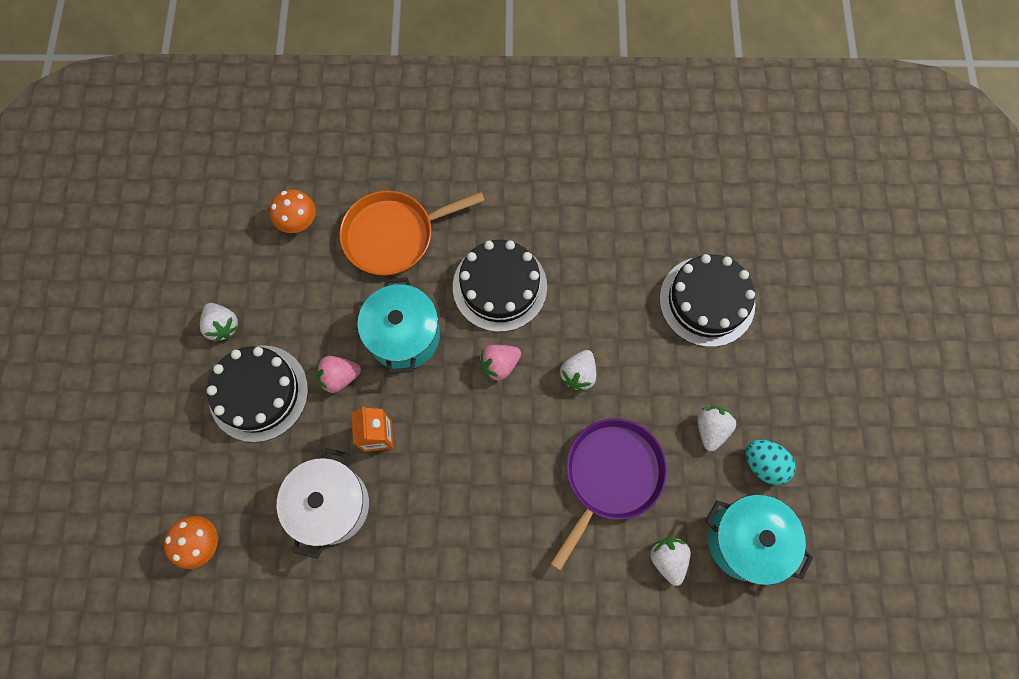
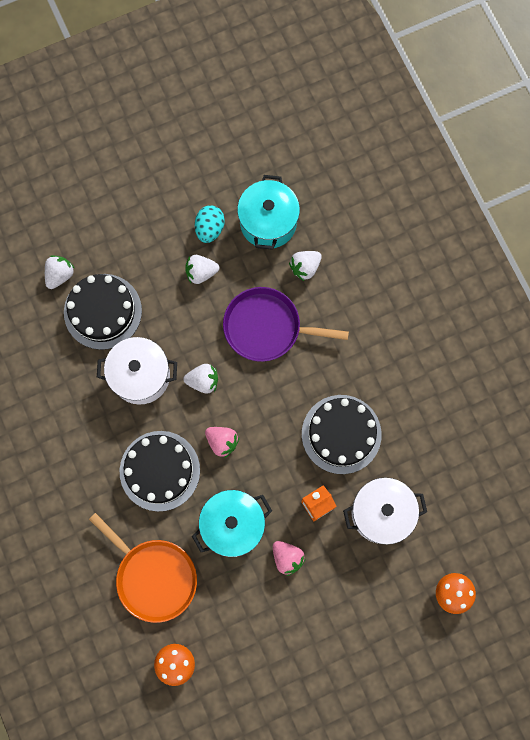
camera: 115 degrees left, 5 degrees up
(223, 326) = (290, 673): white strawberry -> white strawberry (60, 275)
(258, 393) = (328, 613): black cake -> black cake (341, 434)
(614, 310) = (140, 376): none -> white pot

